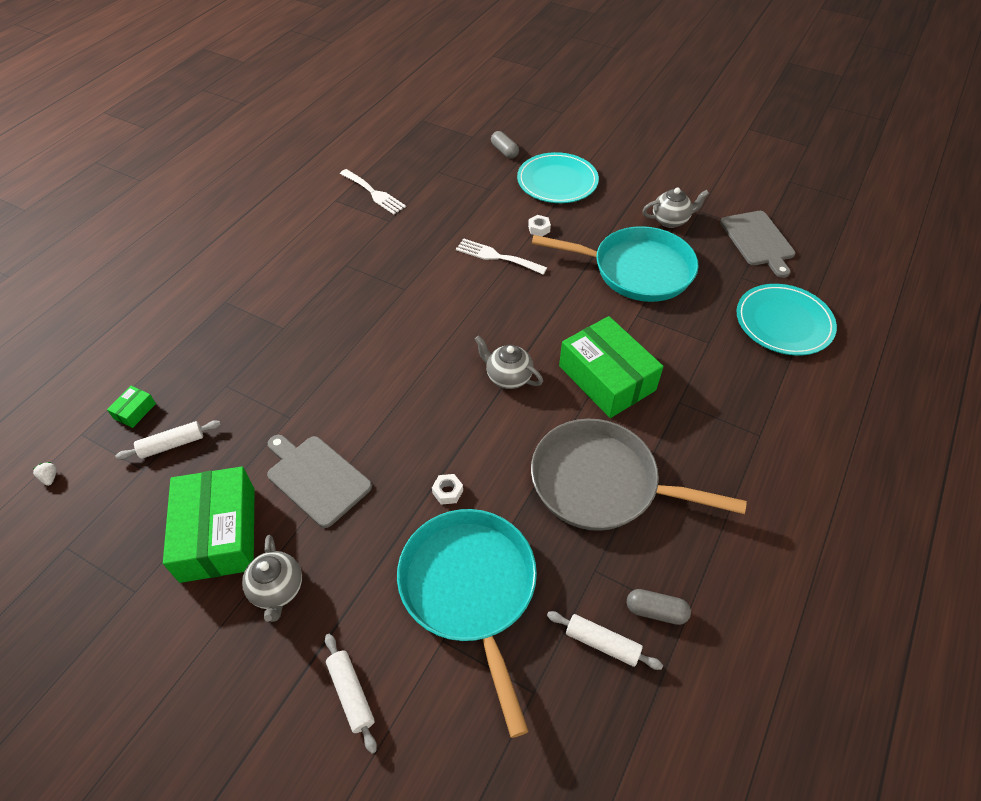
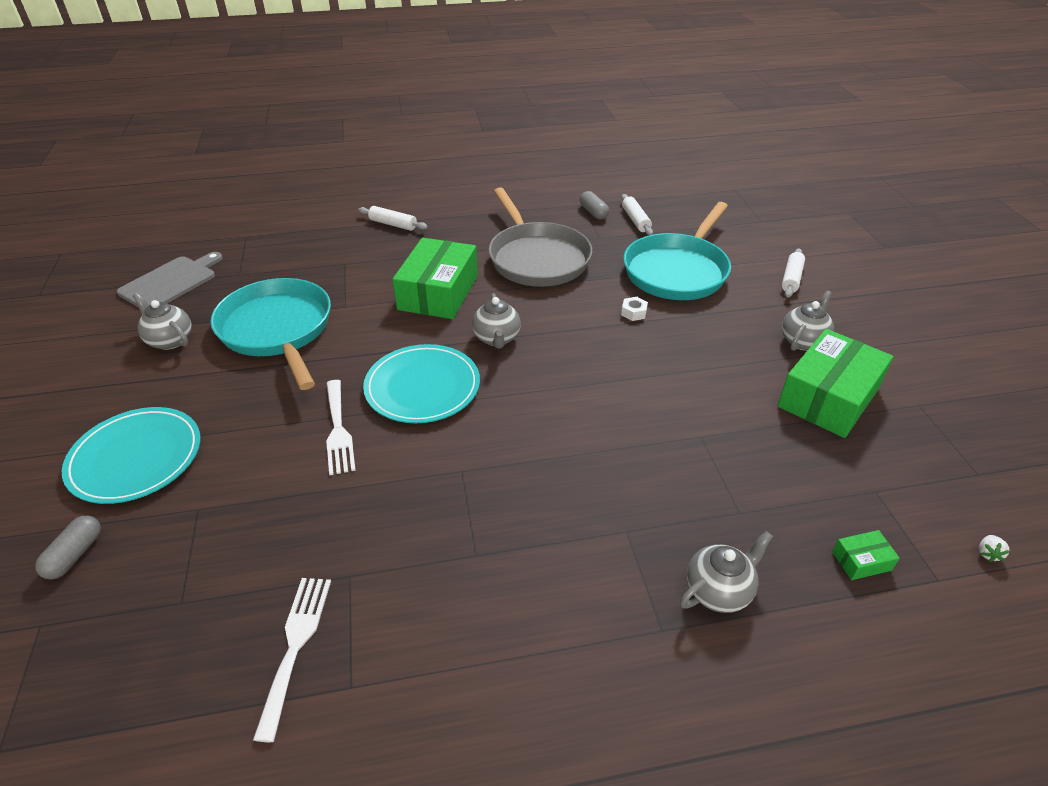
camera: 130 degrees left, 10 degrees down
(172, 444) = (834, 494): white rolling pin -> white rolling pin (393, 224)
(209, 337) = (718, 591): none -> grey teapot
(316, 478) = (719, 380): grey cutting board -> none
(539, 229) = (257, 424): white nut -> none
(784, 322) = (285, 241): turquoise plate -> turquoise plate (422, 387)

